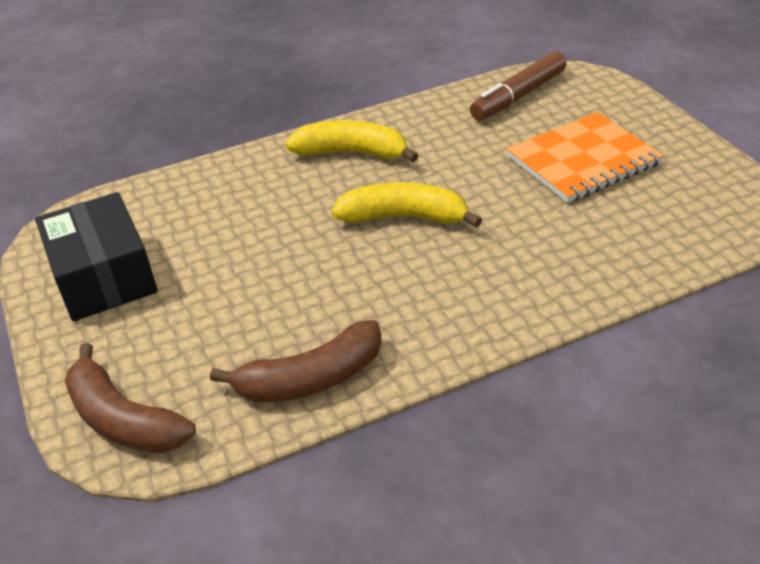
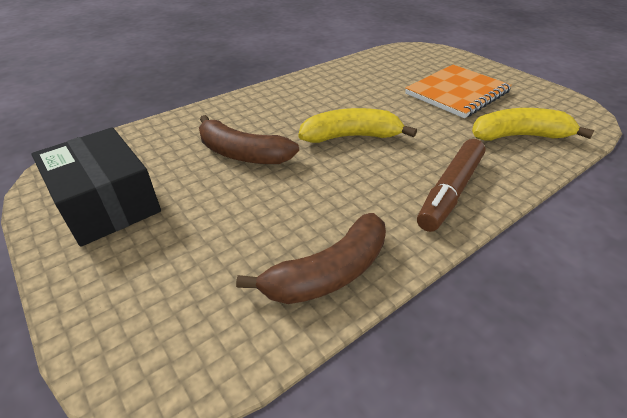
camera: 15 degrees left, 0 degrees up
(123, 419) = (149, 342): brown banana -> brown banana (242, 154)
(352, 153) = (293, 99): yellow banana -> yellow banana (519, 136)
(518, 96) = (392, 61): brown marker -> brown marker (450, 191)

